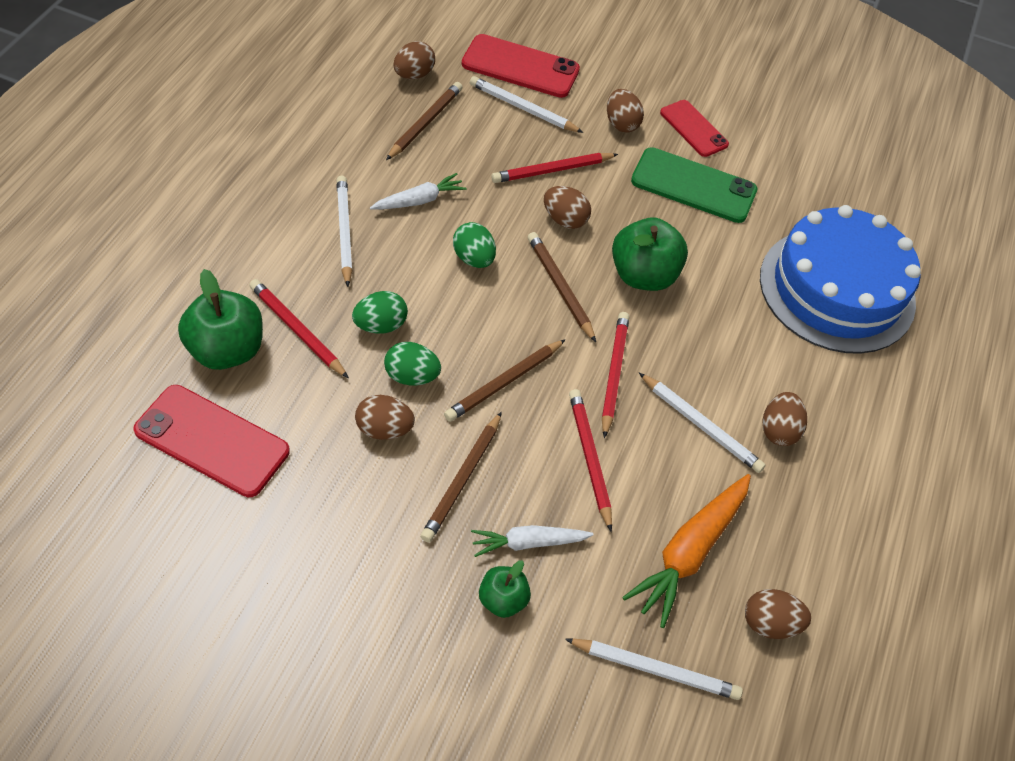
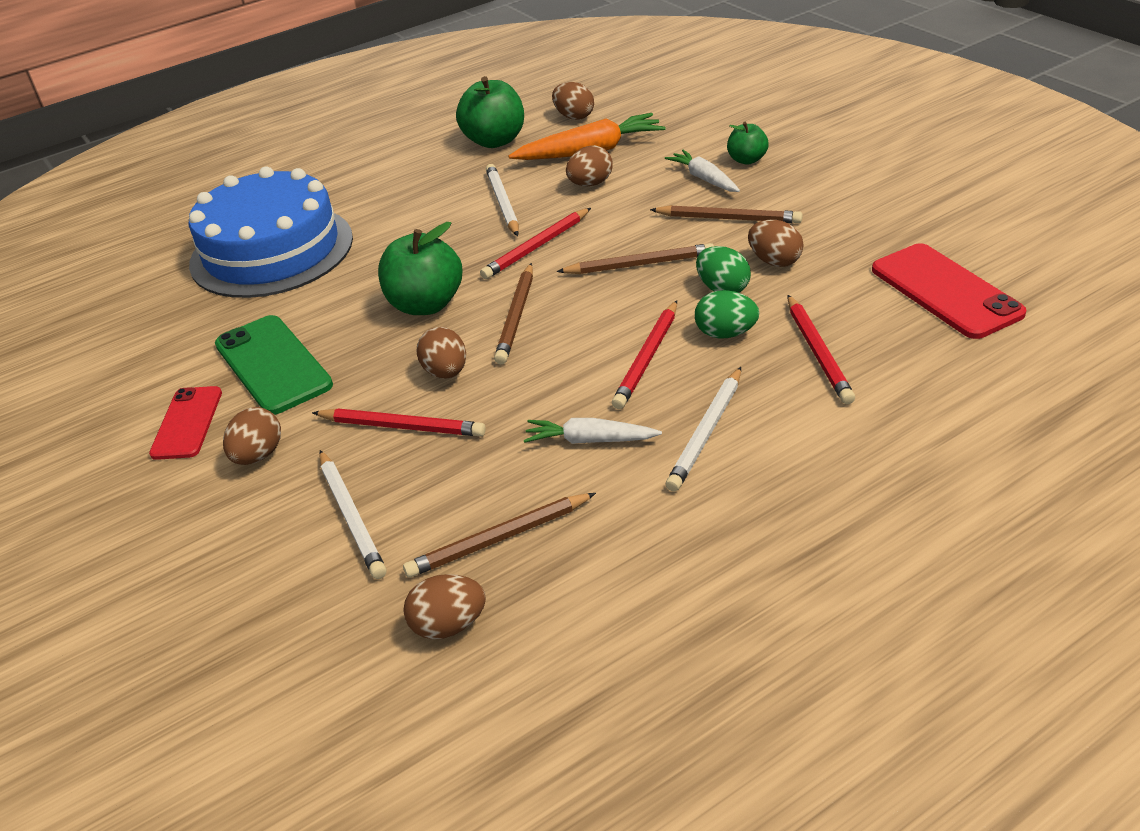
camera: 135 degrees left, 15 degrees down
(226, 350) = (905, 355): green apple -> green apple (495, 141)
(462, 479) = (729, 219): brown pencil -> brown pencil turned 45 degrees clockwise
(473, 258) = (580, 364): green egg -> none
(520, 67) = (286, 582): red phone -> none
(528, 543) = (704, 179): white carrot -> white carrot turned 150 degrees counterclockwise
(590, 458) = (612, 207): red pencil -> red pencil (647, 358)
(655, 670) = (669, 116): white pencil -> none
(778, 430) = (447, 187): brown egg -> brown egg (590, 184)

